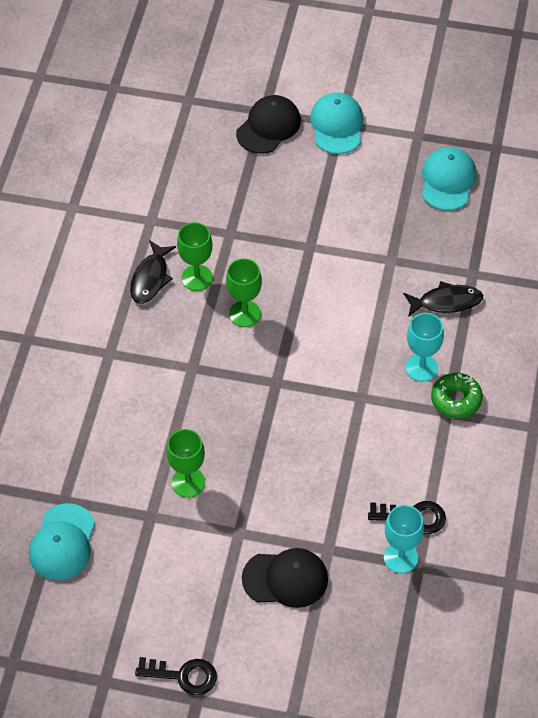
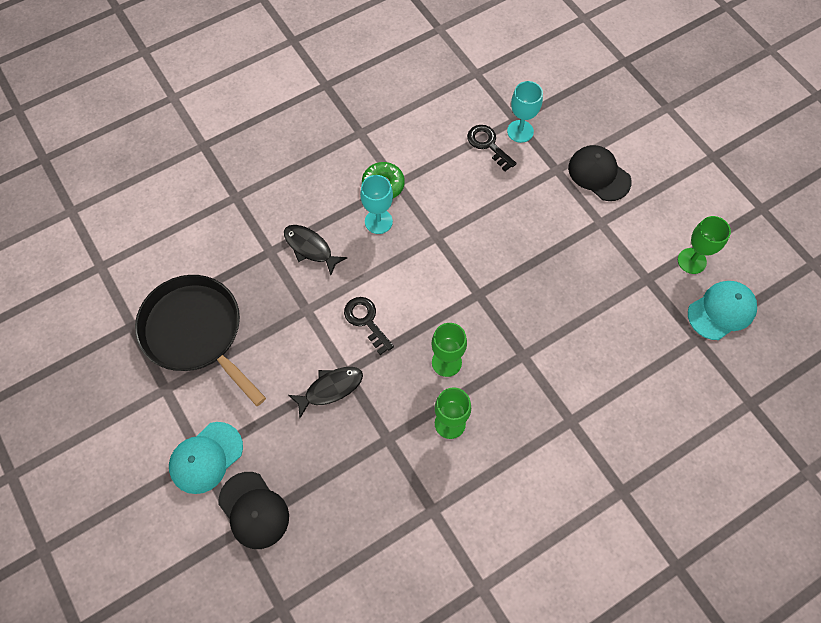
camera: 135 degrees left, 10 degrees up
(150, 278) = (483, 456): black fish -> black fish (330, 389)
(183, 676) = (710, 174): black key -> black key (366, 321)
(188, 482) = (603, 279): green goblet -> green goblet (691, 261)
(268, 127) = (254, 510): black cap -> black cap turned 120 degrees counterclockwise
(448, 181) = (195, 332): turquoise cap -> black pan

